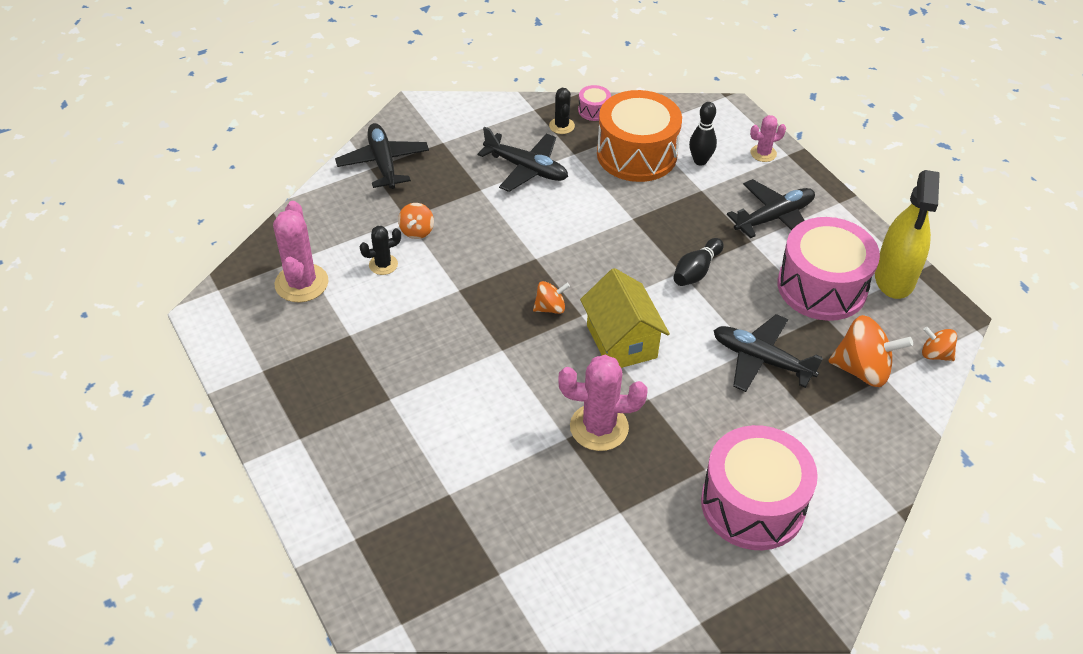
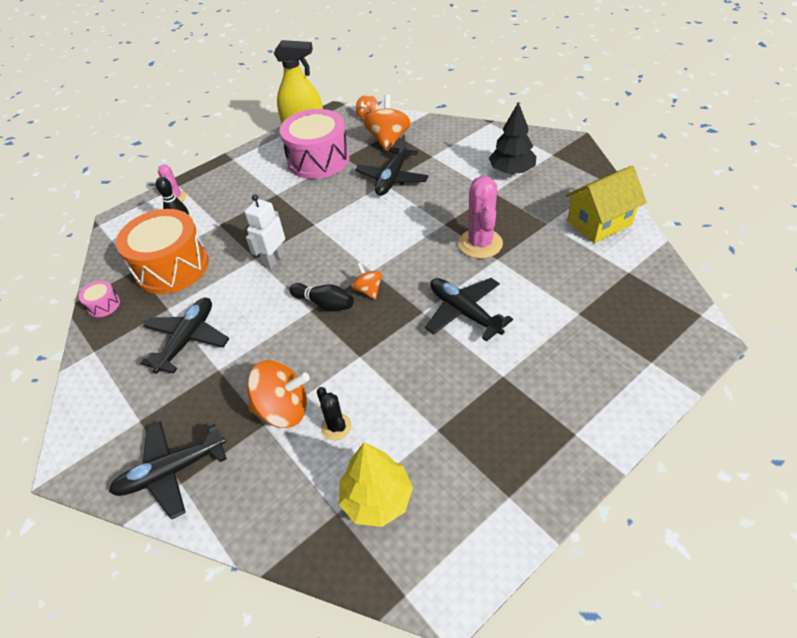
camera: 95 degrees left, 0 degrees up
(301, 283) = (376, 499): pink cactus -> yellow tree
(417, 231) = (283, 409): orange spinning top -> orange spinning top, size x1.82
(561, 126) = (124, 324): black cactus -> none
(621, 341) = (394, 244): yellow house -> yellow house (599, 223)
(625, 233) = (274, 259): none -> white robot
(696, 271) = (312, 216): black bowling pin -> black bowling pin (325, 304)
(752, 504) = (511, 171): pink drum -> black tree
(774, 218) = (250, 185): black plane -> black plane (464, 312)

